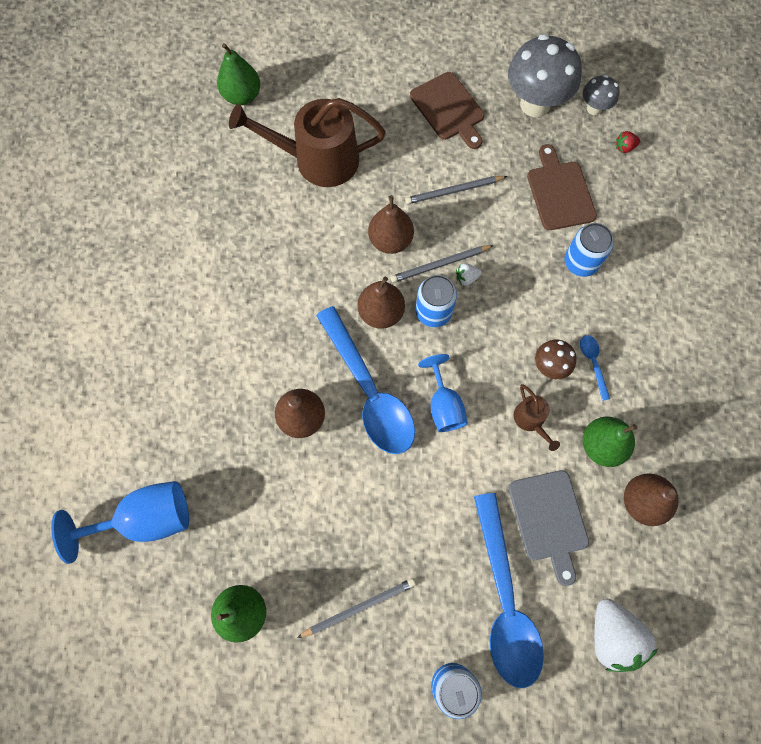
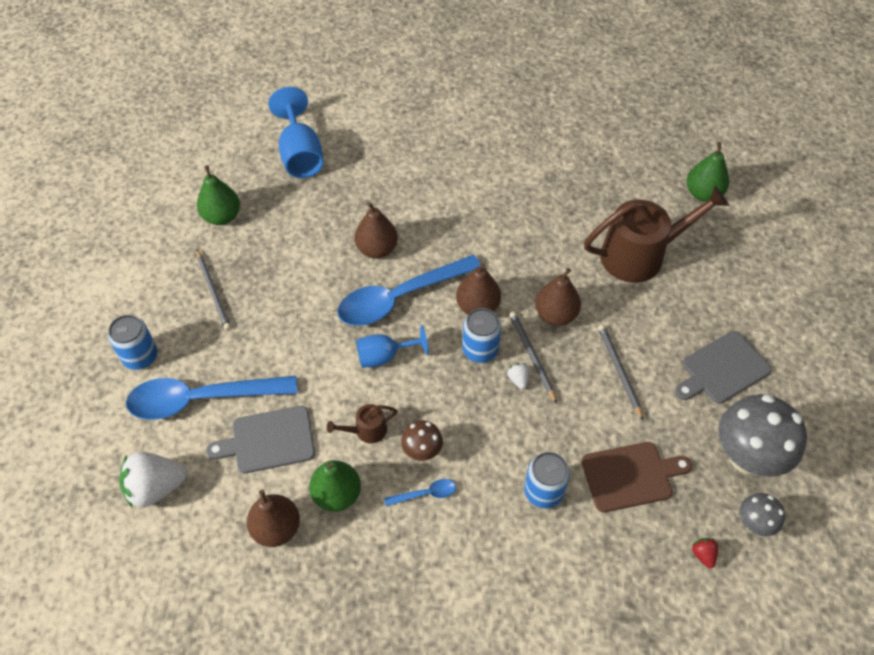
camera: 90 degrees right, 15 degrees down
(318, 160) = (640, 255): brown watering can -> brown watering can turned 75 degrees clockwise
(449, 109) = (722, 369): brown cutting board -> grey cutting board

